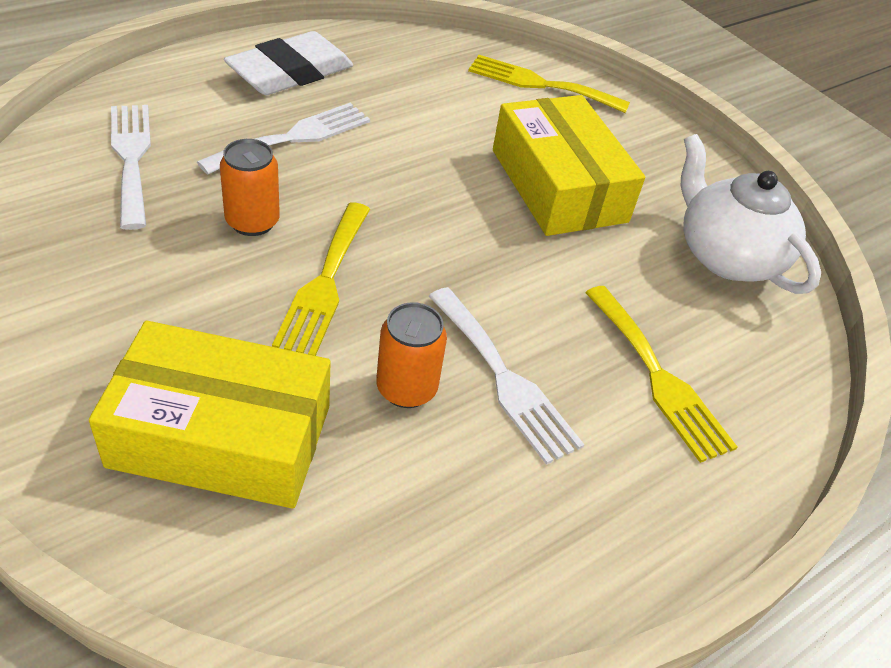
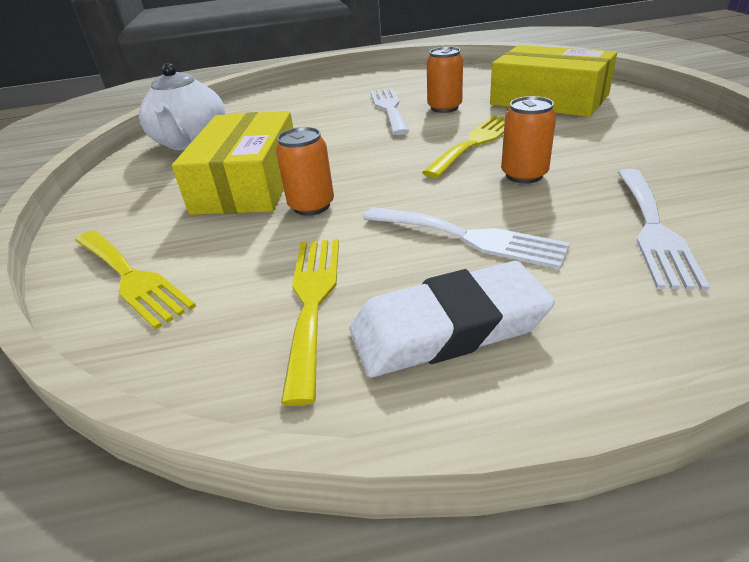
camera: 145 degrees left, 10 degrees down
(294, 137) = (469, 237): white fork -> white fork turned 135 degrees counterclockwise
(460, 160) = (311, 206): none -> orange can
(658, 377) = (307, 106): yellow fork -> yellow fork (312, 301)

